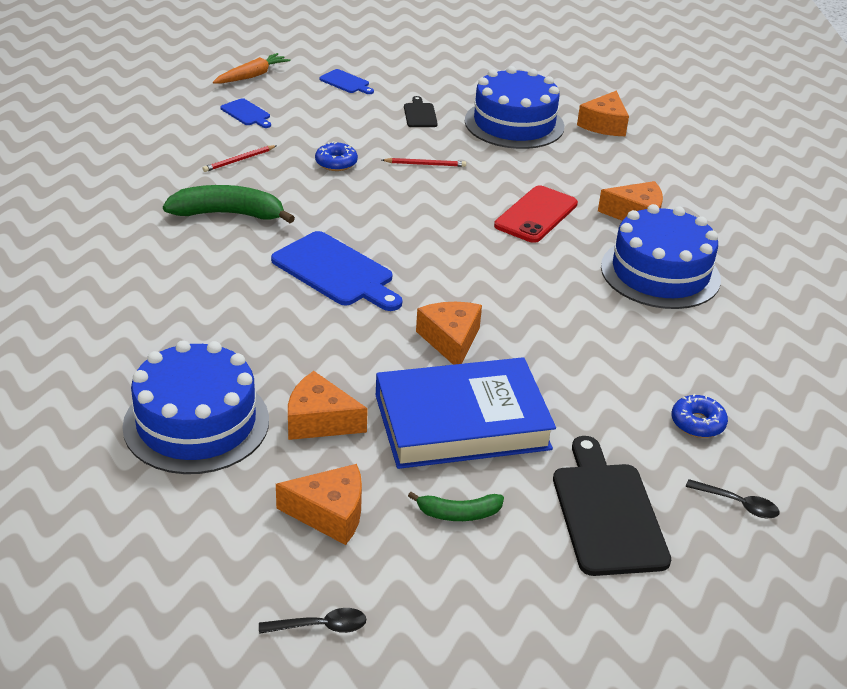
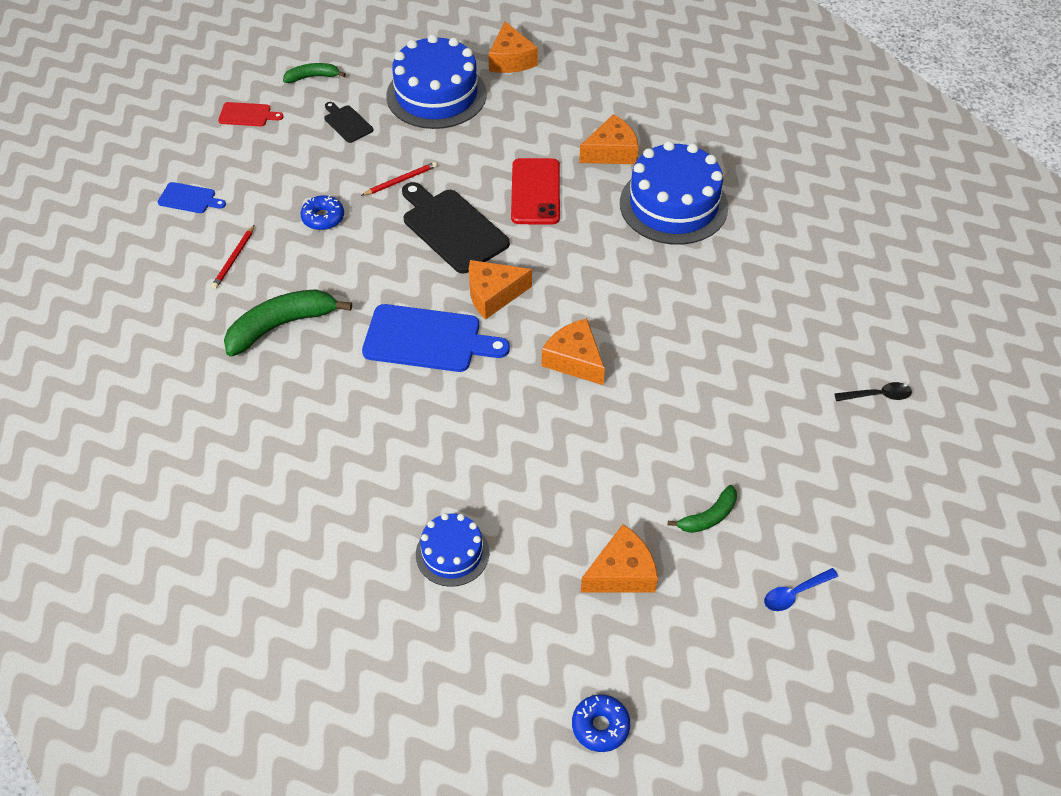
camera: 30 degrees left, 15 degrees up
(196, 423) = (452, 553): blue cake -> blue cake, size x0.55
(252, 76) = (151, 148): orange carrot -> none
(319, 421) = (542, 495): orange cheese -> orange cheese (493, 294)
(320, 626) = (695, 669): black spoon -> none
(346, 82) = (247, 115): blue cutting board -> red cutting board
(422, 78) = (312, 77): none -> green banana
(462, 422) = (645, 433): blue book -> none
(484, 620) = (794, 594): none -> blue spoon
(607, 513) = (803, 455): black cutting board -> black cutting board (452, 228)
(697, 423) = (803, 338): blue donut -> blue donut (600, 726)

